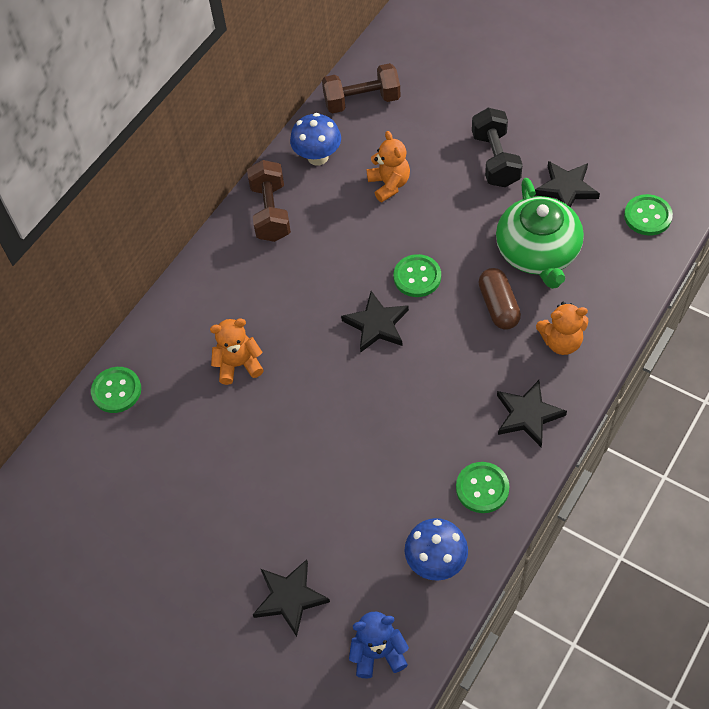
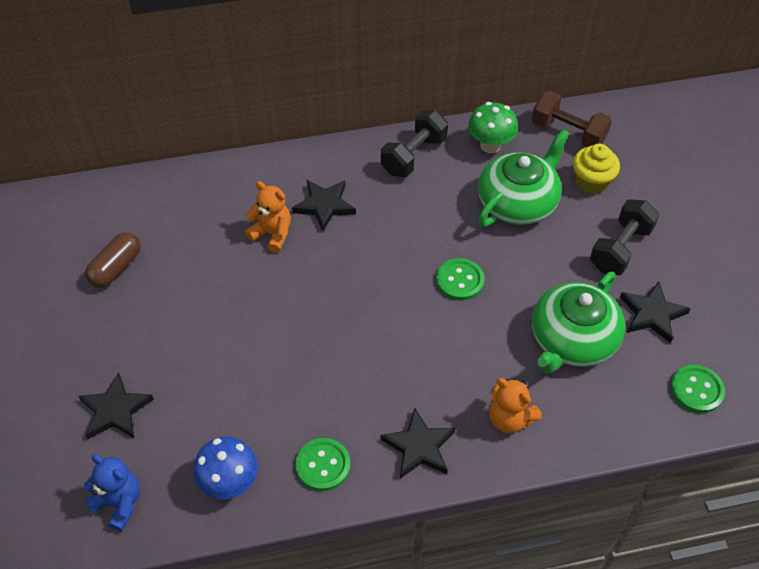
camera: 40 degrees right, 5 degrees down
(116, 391) = (183, 185): green button -> none
(271, 212) = (413, 156): brown dumbbell -> black dumbbell
(318, 157) = (490, 145): blue mushroom -> green mushroom
(376, 324) = (392, 287): black star -> black star (324, 205)
(389, 184) = (518, 203): orange teddy bear -> green teapot
(421, 125) = (591, 181): none -> yellow cupcake
(498, 306) = (493, 352): brown capsule -> brown capsule (116, 268)

